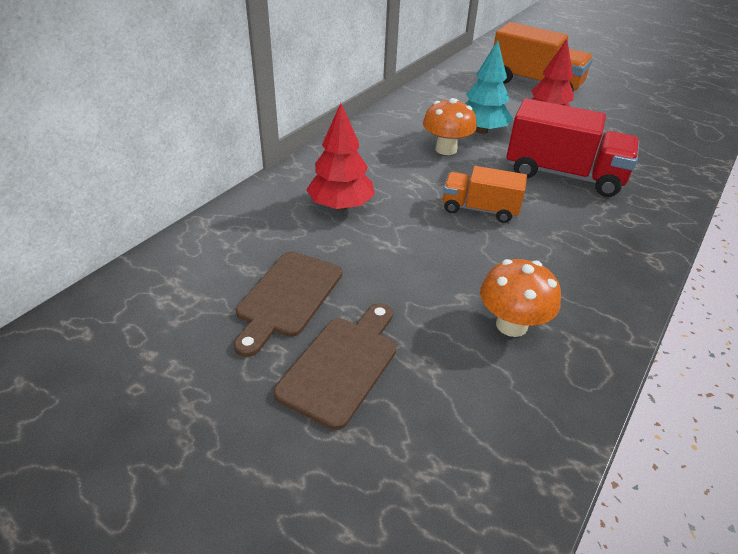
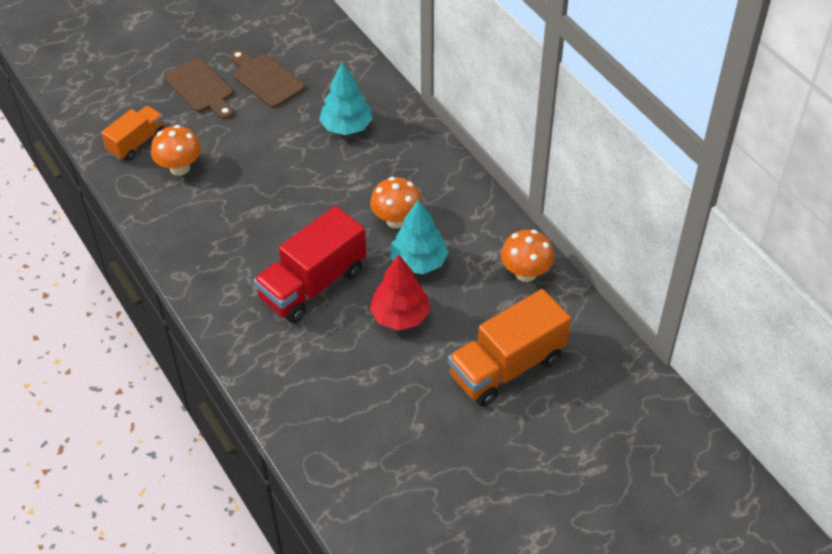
camera: 115 degrees right, 10 degrees up
(340, 206) = (346, 127): red tree -> turquoise tree
(446, 89) = (525, 273): none -> orange mushroom
(480, 209) = (297, 204): orange truck -> orange truck (137, 142)

